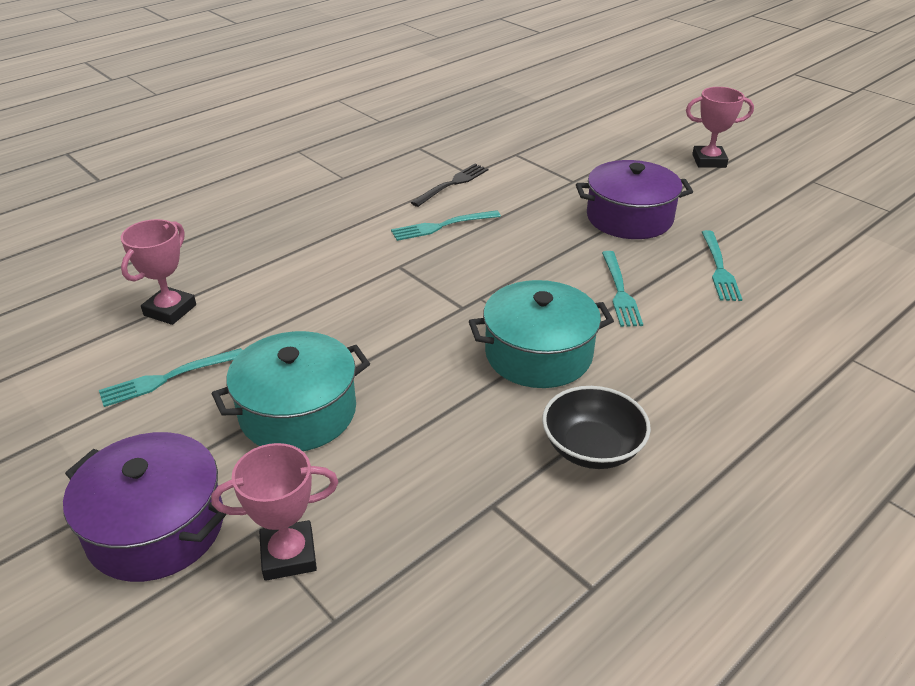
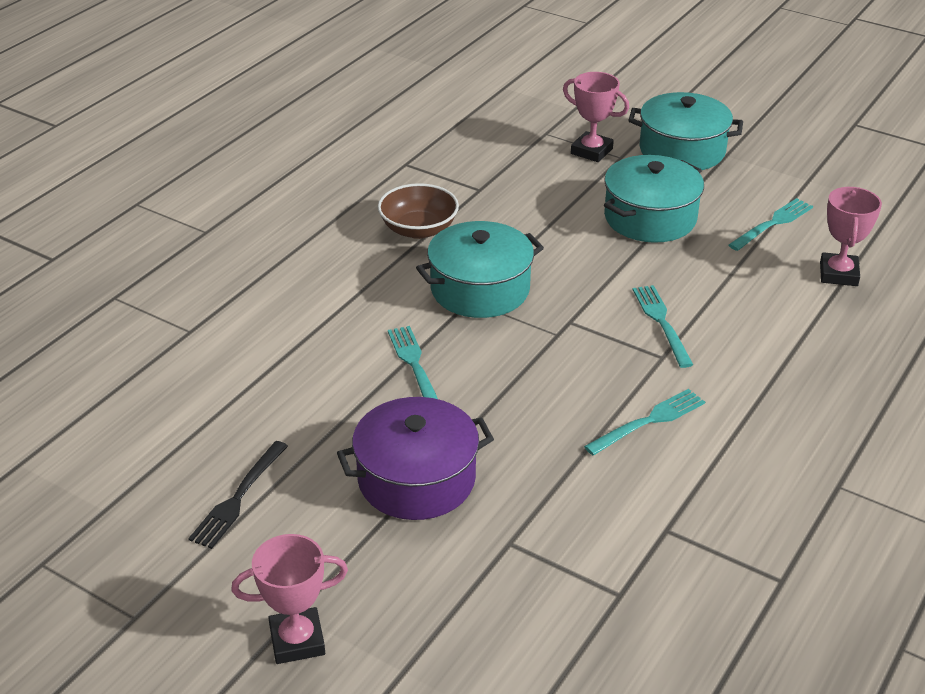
camera: 165 degrees right, 0 degrees up
(156, 527) = (682, 150): purple pot -> turquoise pot
(288, 555) = (591, 151): pink trophy -> pink trophy turned 60 degrees clockwise
(452, 184) = (679, 502): black fork -> black fork (238, 498)
(592, 448) = (418, 229): black bowl -> brown bowl
(719, 269) = (303, 415): turquoise fork -> turquoise fork (661, 322)

